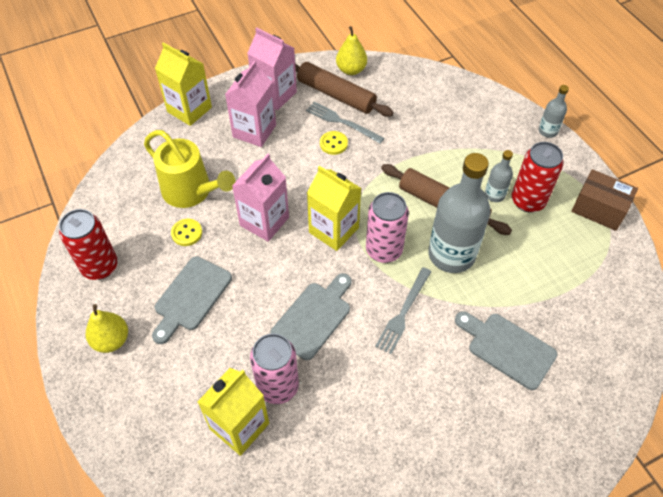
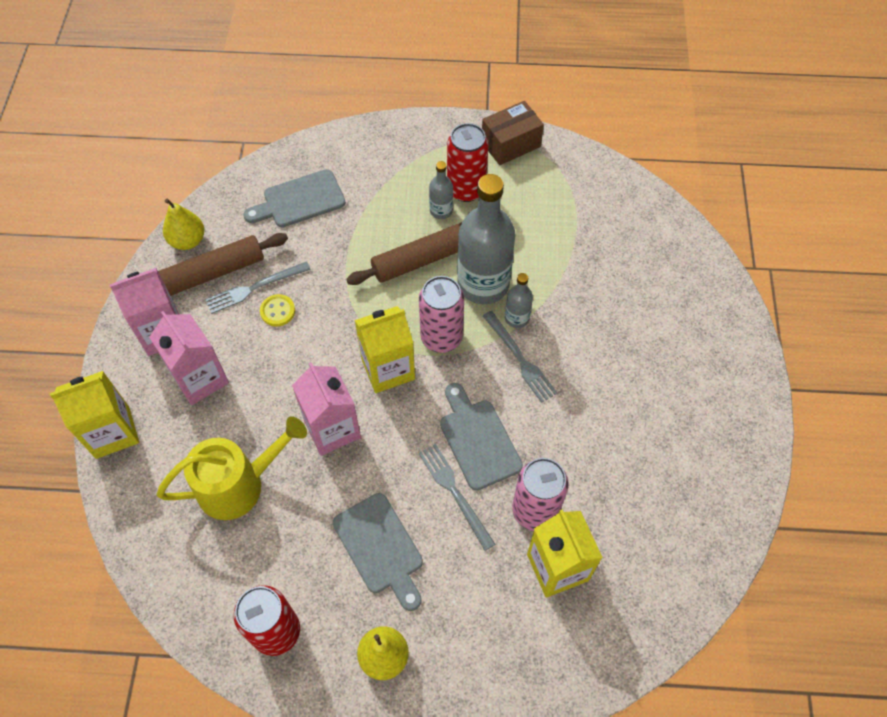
camera: 60 degrees left, 5 degrees up
(187, 233) = (293, 515): yellow button -> none
(260, 323) = (454, 492): none -> grey fork
(507, 348) = (604, 298): grey cutting board -> grey cutting board (299, 200)
(547, 131) = (399, 126): grey bottle -> grey bottle (517, 318)

